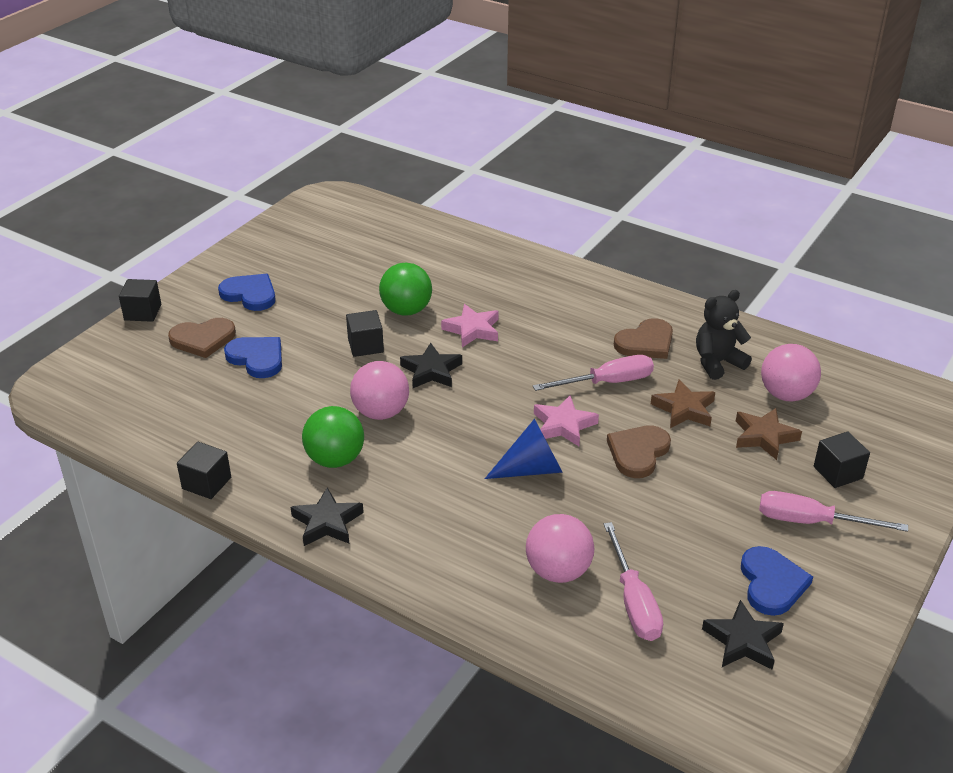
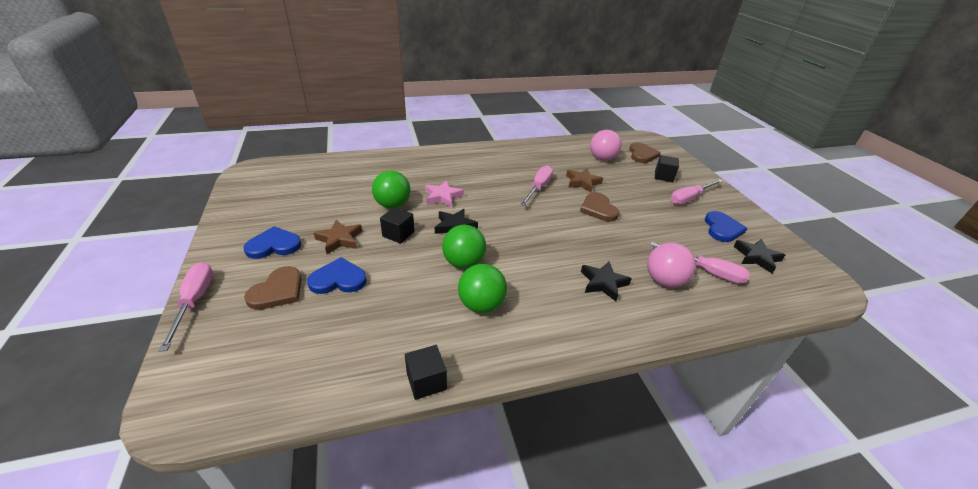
camera: 50 degrees left, 0 degrees up
(143, 312) = (195, 301): black cube -> pink screwdriver
(327, 522) = (536, 344): black star -> black star (603, 283)
(381, 412) = (464, 263): pink ball -> green ball
(532, 469) = (575, 243): blue cone -> none
(563, 425) = (553, 215): pink star -> none
(646, 343) = (524, 165): brown heart -> brown heart (642, 155)
(717, 363) = (562, 159): black teddy bear -> none
(764, 437) = (623, 177): brown star -> brown star (339, 239)
(771, 583) = (722, 229): blue heart -> blue heart turned 60 degrees clockwise

